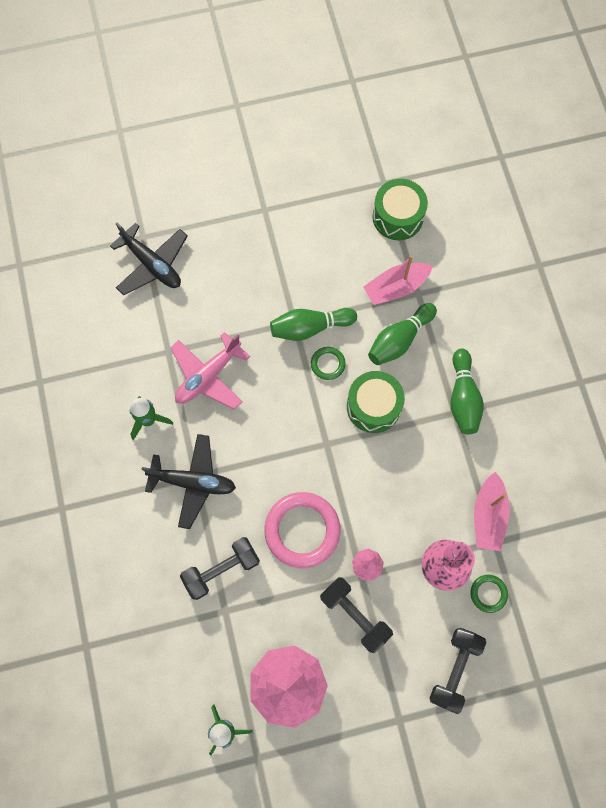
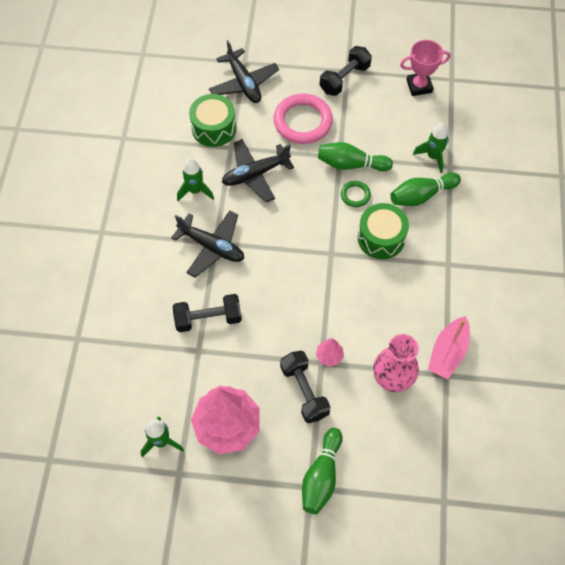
camera: 20 degrees right, 10 degrees down
(208, 376) = (255, 174): pink plane -> black plane
(302, 530) = (286, 311): pink ring -> pink ring (302, 121)
(351, 203) = (419, 86): none -> pink trophy
(396, 288) = (433, 157): pink boat -> green rocket
(398, 217) = (454, 106): green drum -> green drum (214, 128)
(455, 669) = (373, 464): black dumbbell -> black dumbbell (344, 79)
(463, 398) = (459, 255): green bowling pin -> green bowling pin (321, 476)
(488, 593) = (425, 413): green ring -> none

